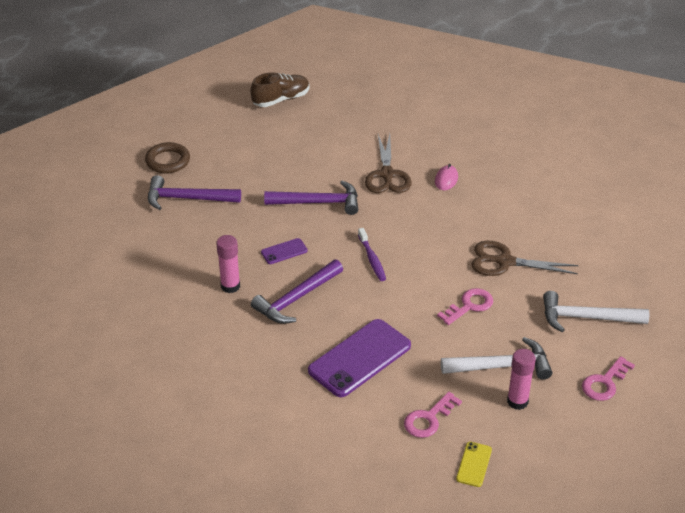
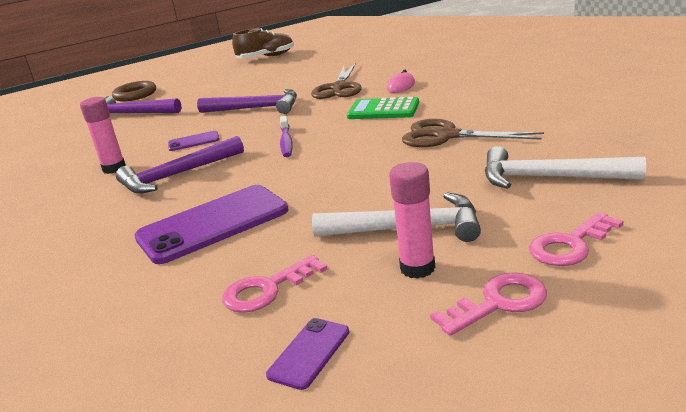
camera: 15 degrees right, 15 degrees down
(441, 218) = (383, 110): none -> green calculator
(469, 306) = (385, 173): pink key -> pink key (498, 303)
(474, 464) = (309, 353): yellow phone -> purple phone

